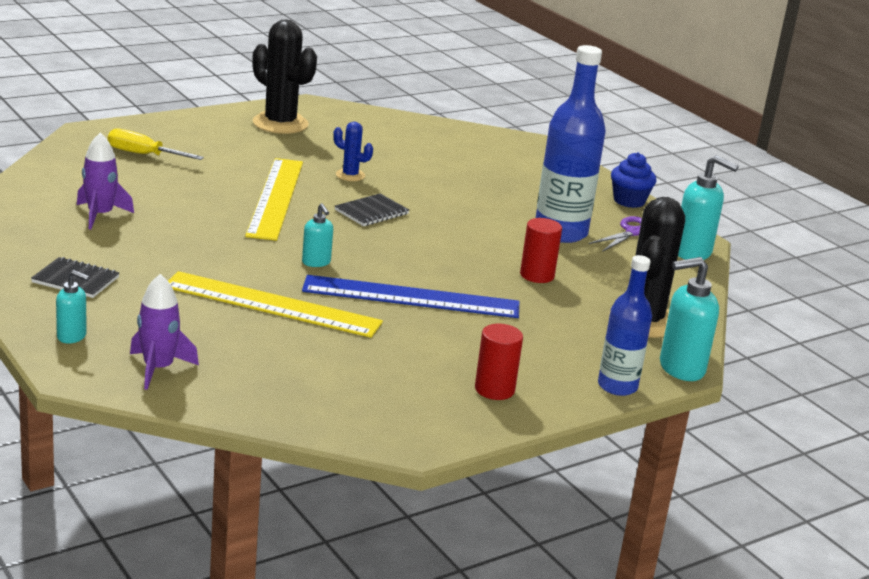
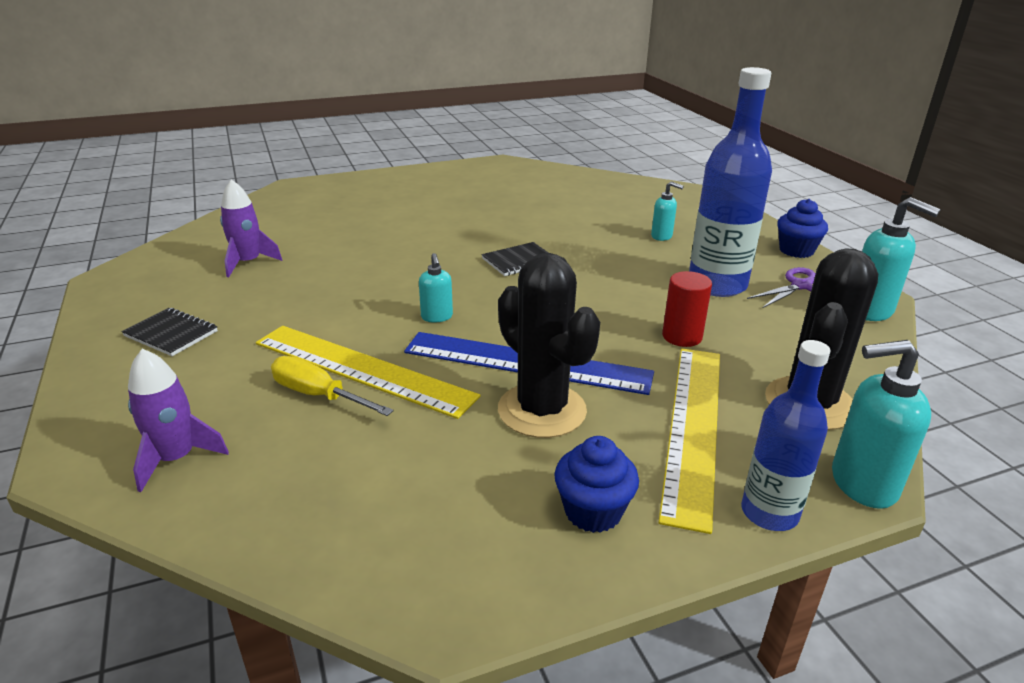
camera: 15 degrees right, 5 degrees up
(72, 336) = (112, 407): turquoise soap dispenser -> turquoise soap dispenser (662, 236)
(144, 155) = (328, 206): yellow screwdriver -> yellow screwdriver (319, 395)
(275, 198) = (429, 246): yellow ruler -> yellow ruler (693, 427)
(280, 124) = (467, 178): black cactus -> black cactus (542, 410)
(350, 175) = (512, 224): blue cactus -> none
(494, 389) = (593, 511): red cylinder -> blue cupcake

